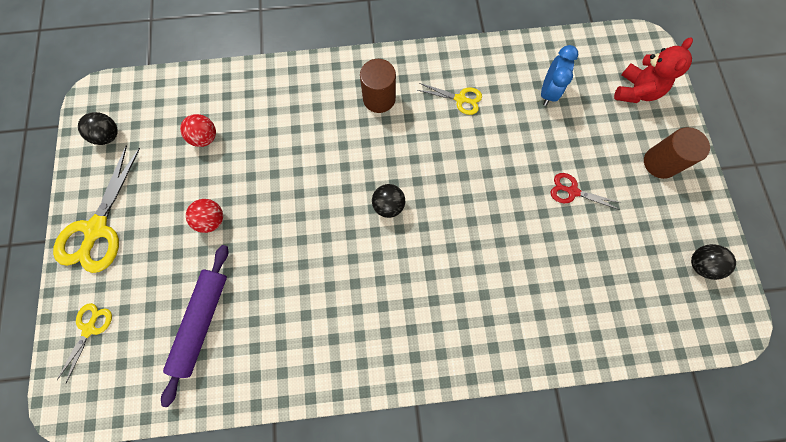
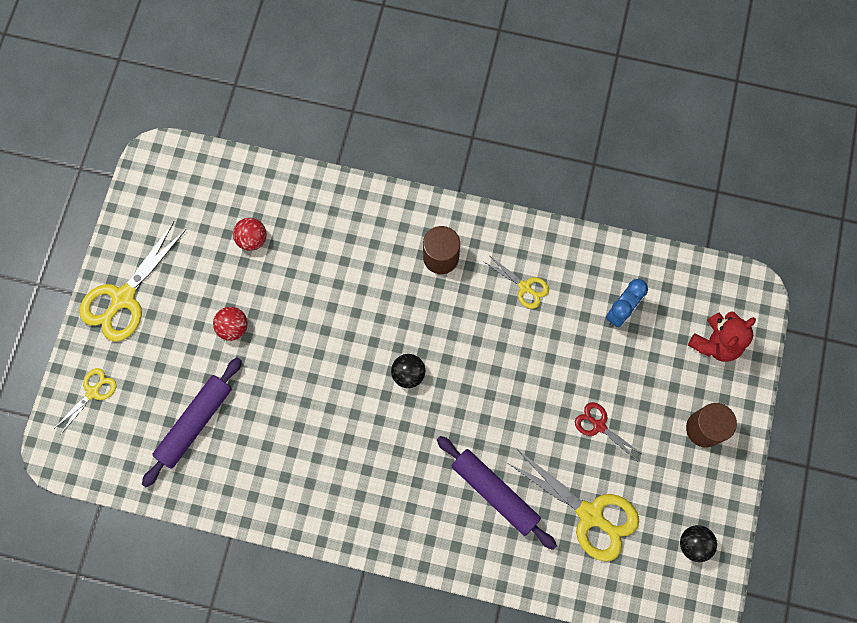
camera: 20 degrees right, 0 degrees up
(109, 136) = (159, 204): black ball -> none
(508, 283) = (495, 492): none -> purple rolling pin
(600, 272) = (590, 514): none -> yellow scissors

